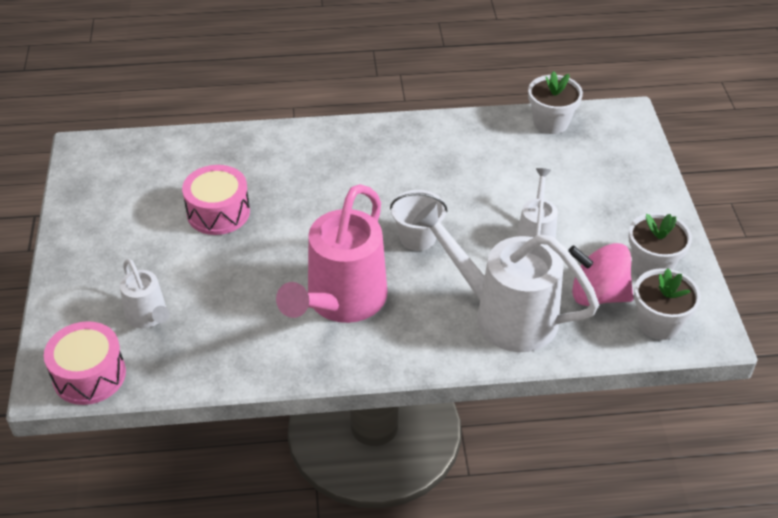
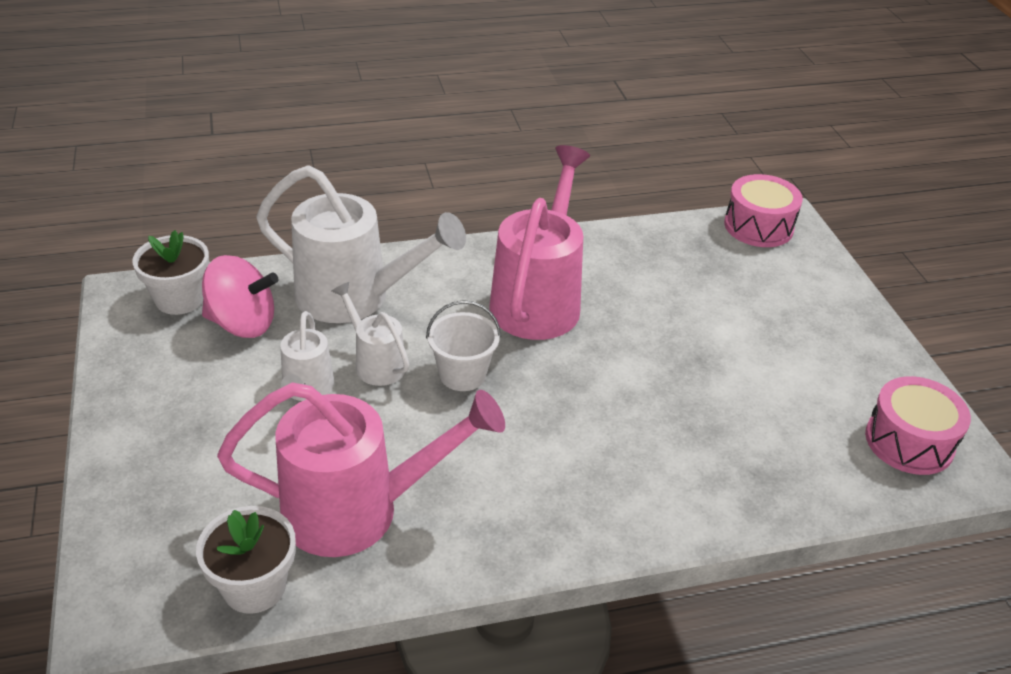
camera: 170 degrees right, 5 degrees down
(148, 317) = (736, 274): white watering can -> white watering can (375, 362)
(218, 212) = (728, 389): pink drum -> pink drum (909, 441)
(493, 155) = (359, 510): none -> pink watering can
(652, 265) = (163, 360): white flower pot -> none

